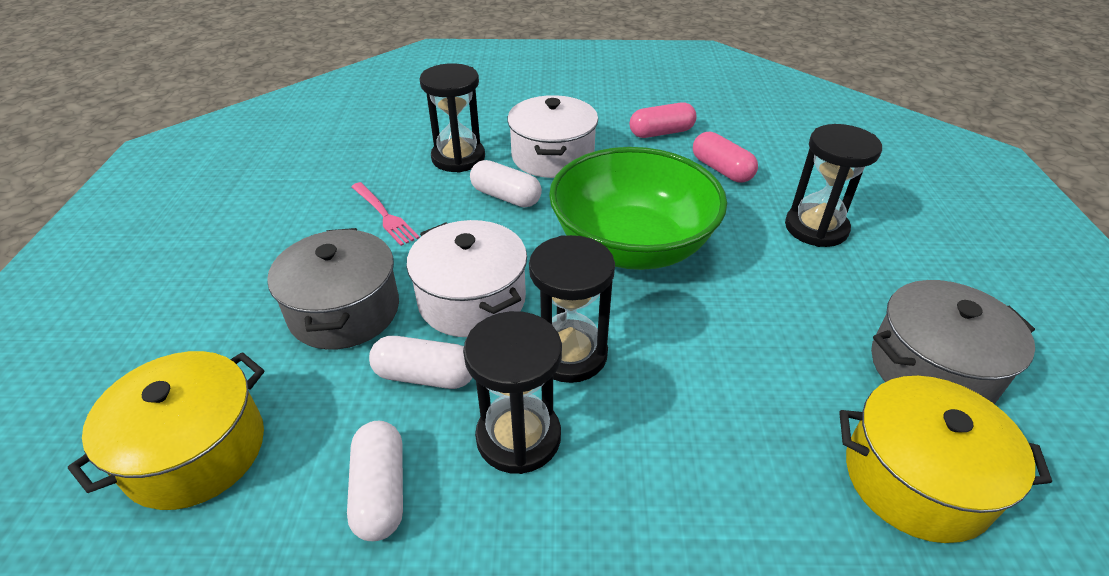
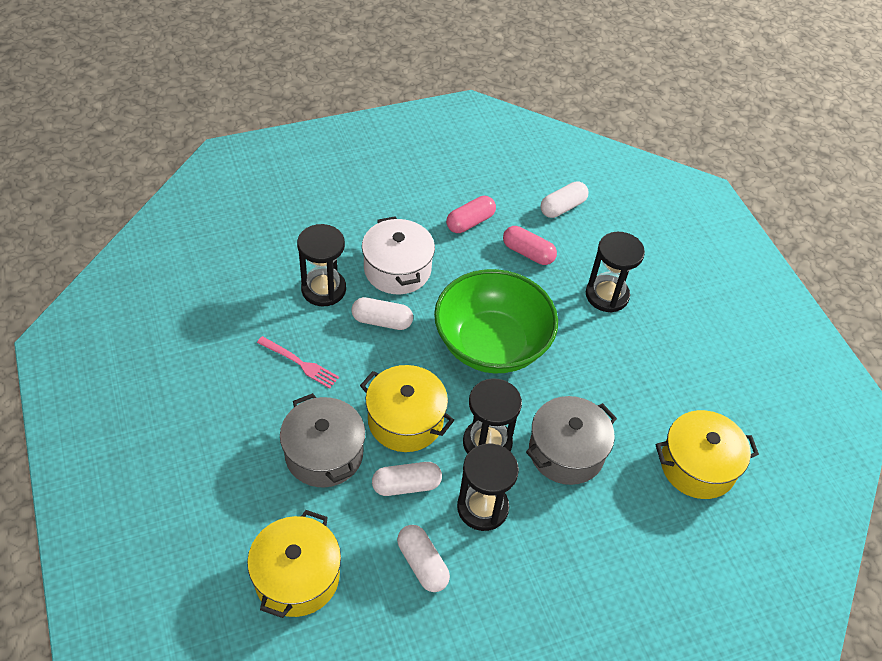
camera: 25 degrees left, 10 degrees up
(472, 300) = (405, 420): white pot -> yellow pot
(783, 138) = (562, 207): none -> white capsule
(932, 369) = (695, 391): grey pot -> grey pot (566, 452)

